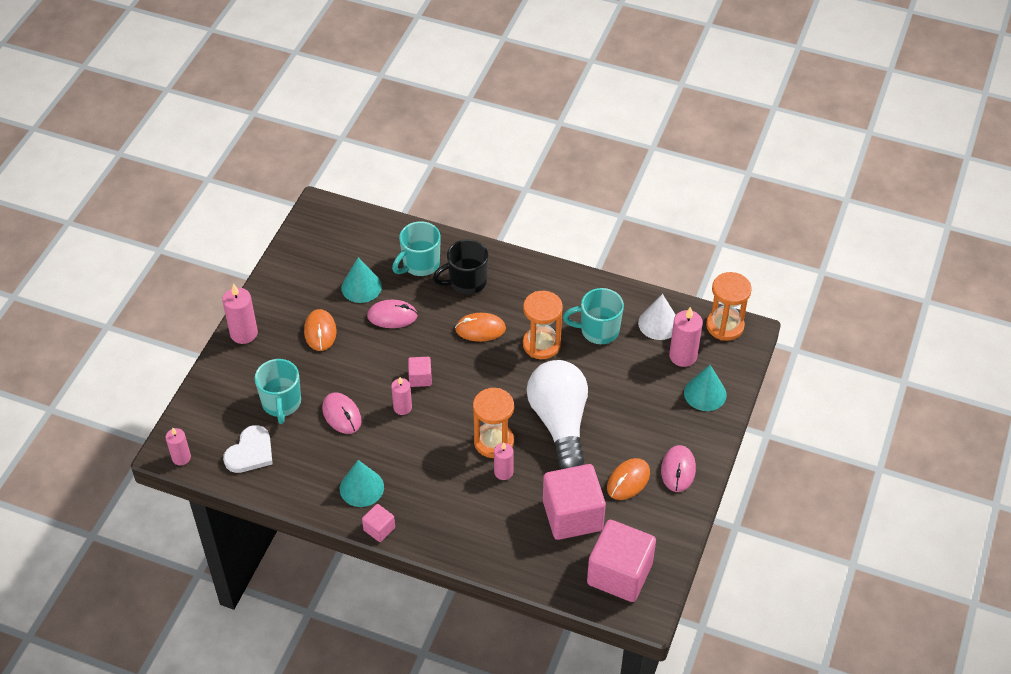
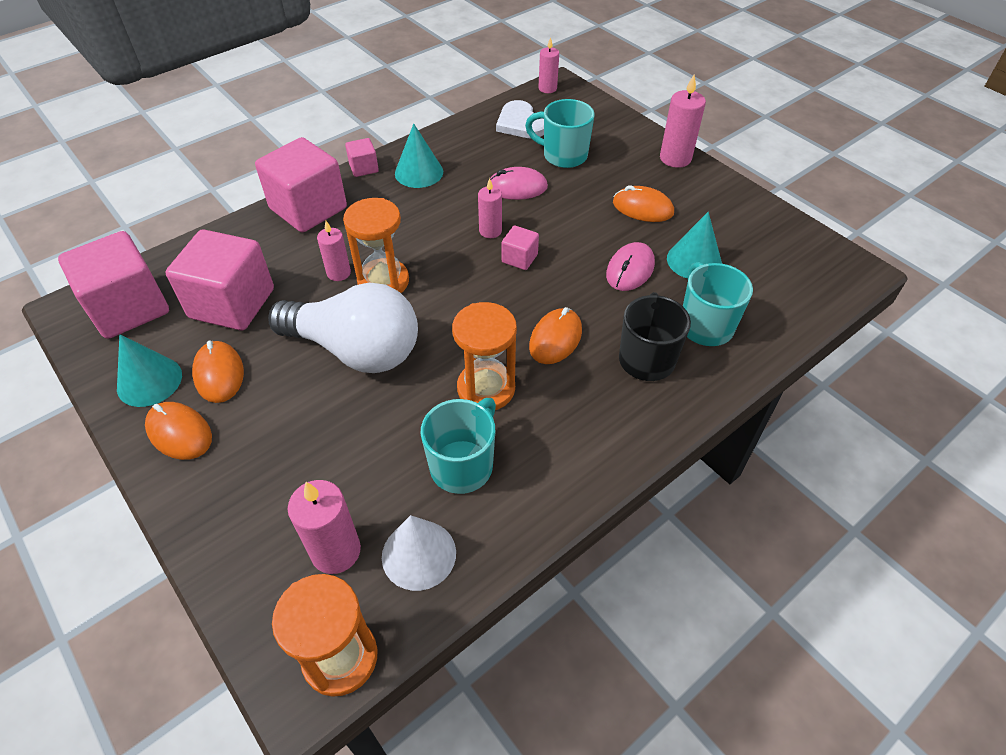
camera: 120 degrees right, 0 degrees up
(451, 535) = (308, 208): none -> pink cube
(678, 470) = (179, 433): pink mouse -> orange mouse
(705, 393) = (251, 539): turquoise cone -> turquoise cone (149, 381)

